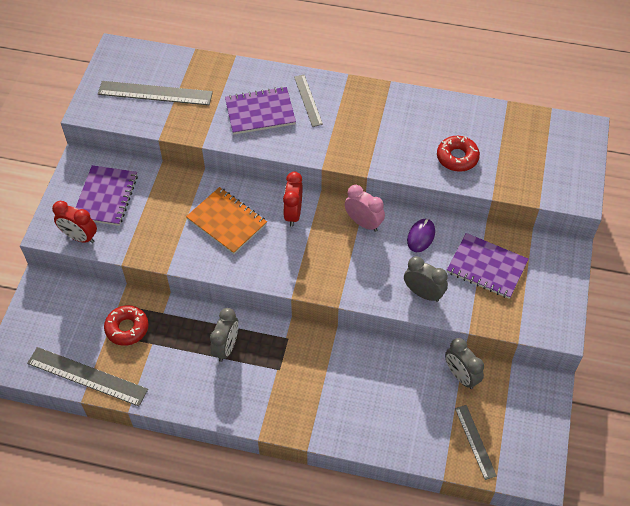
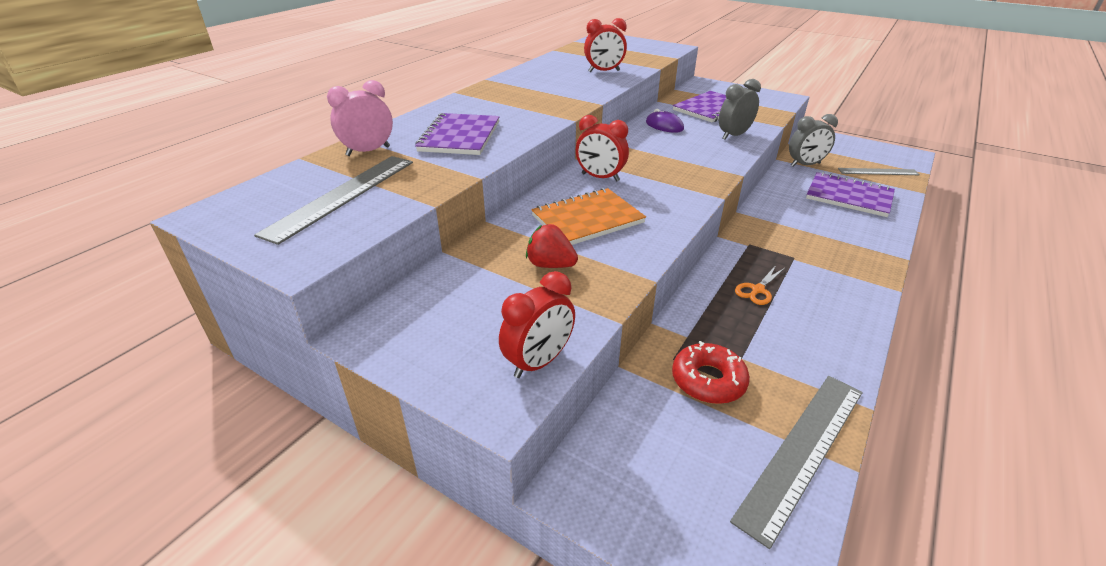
camera: 70 degrees left, 20 degrees down
(106, 197) = (470, 316): purple notebook -> purple notebook (849, 196)
(165, 217) = (550, 265): none -> red strawberry
(226, 347) = (757, 290): grey clock -> orange scissors
(308, 100) = (469, 112): grey ruler -> none
(363, 223) = (634, 146): pink clock -> pink clock (368, 151)
(457, 157) = (604, 71): red donut -> red clock

